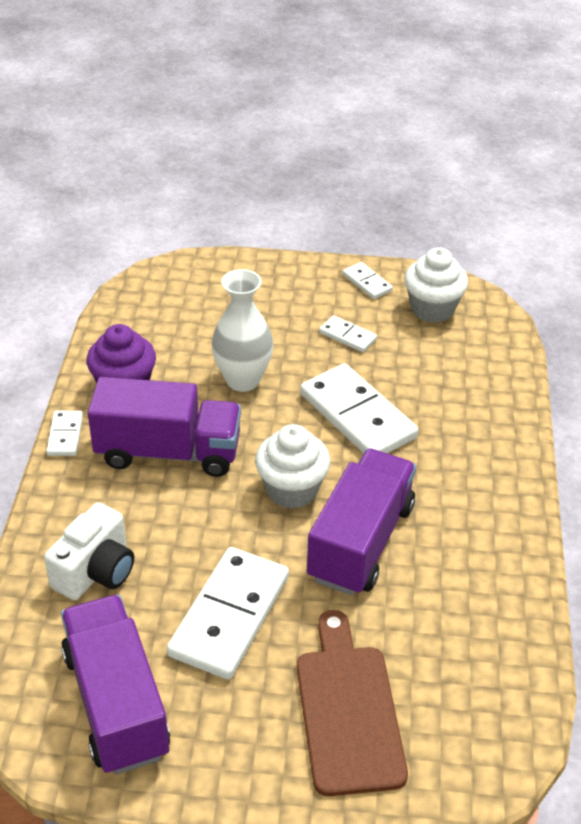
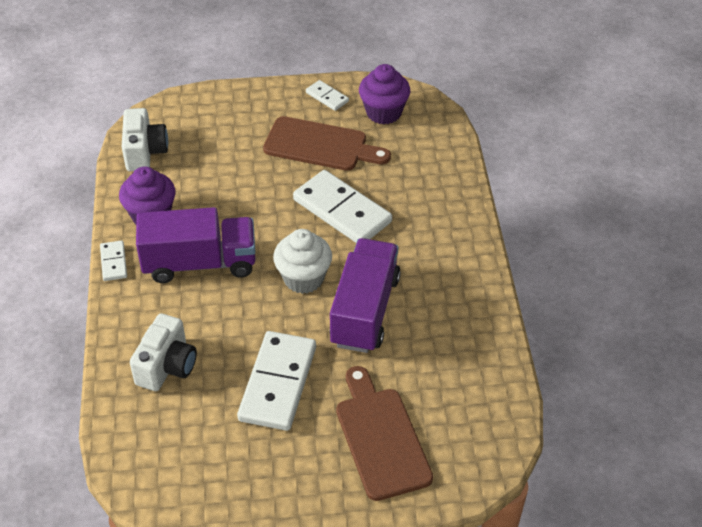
camera: 10 degrees left, 5 degrees up
(116, 703) = (208, 462): purple truck -> none
(136, 315) = (144, 152): none -> white camera
(243, 380) = (245, 195): white vase -> none
(347, 336) = (320, 145): white domino -> brown cutting board
(432, 309) = (383, 112): white cupcake -> purple cupcake

